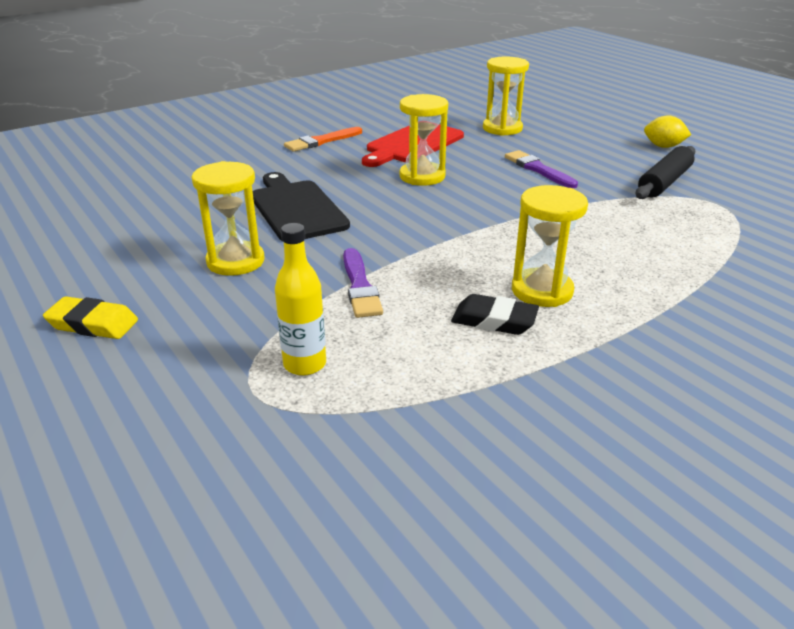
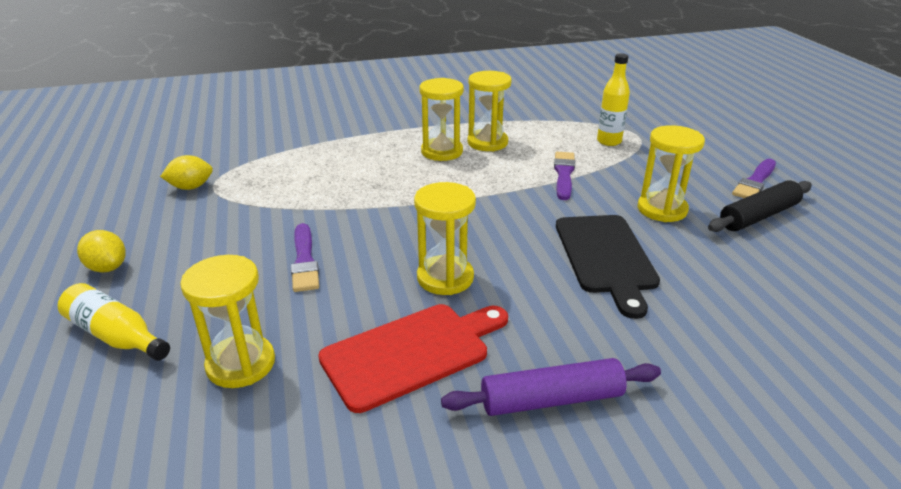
camera: 160 degrees left, 0 degrees up
(93, 324) = (755, 182): yellow eraser -> purple brush
(321, 141) = (551, 399): orange brush -> purple rolling pin
(494, 320) = (487, 142): black eraser -> yellow hourglass
(588, 126) = (116, 336): none -> yellow bottle
(664, 182) = (210, 216): black rolling pin -> black rolling pin (758, 216)
(733, 199) = (191, 187): none -> yellow lemon

